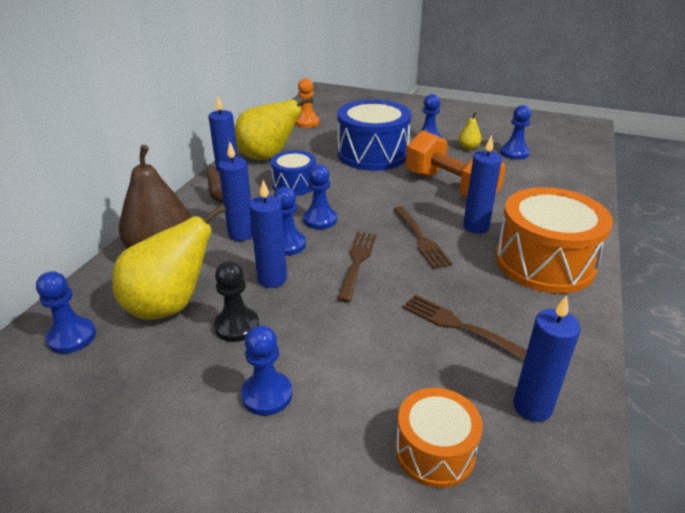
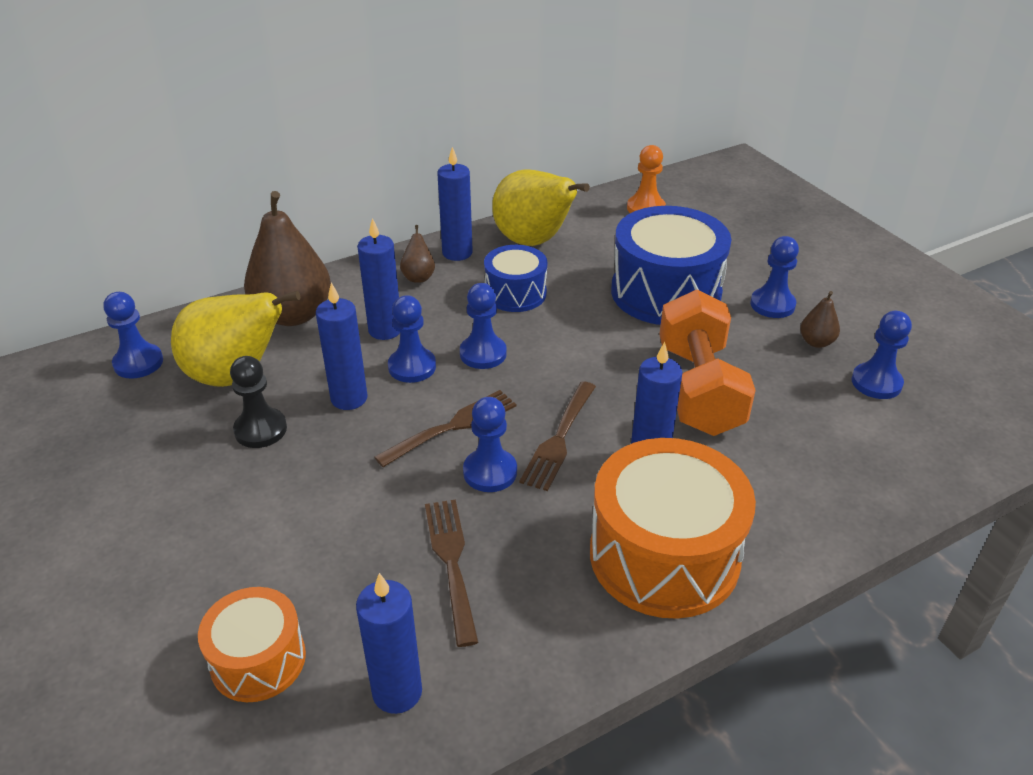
camera: 40 degrees right, 5 degrees up
(267, 395) = (203, 511): blue pawn -> blue pawn (490, 472)
(468, 148) = (816, 342): yellow pear -> brown pear

